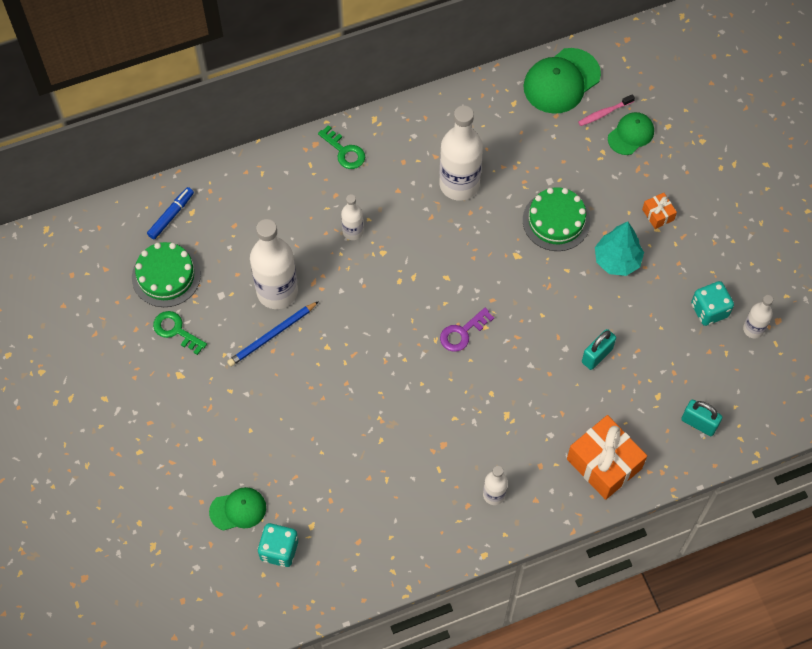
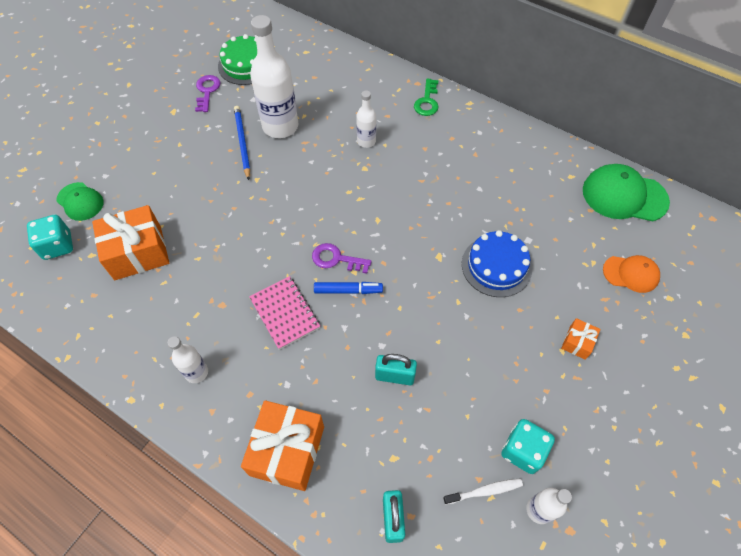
camera: 55 degrees right, 5 degrees down
(171, 216) = (294, 43): blue marker -> blue marker (347, 290)
(176, 330) = (207, 91): green key -> purple key
(272, 335) = (242, 143): blue pencil -> blue pencil turned 60 degrees clockwise
(338, 485) = (138, 252): none -> orange gift
(459, 184) = (466, 182): white bottle -> none
(486, 401) = (285, 313): none -> pink notebook
(556, 221) = (496, 266): green cake -> blue cake
(604, 113) = (629, 242): pink toothbrush -> none
(617, 260) = (502, 336): turquoise tree -> none
(631, 134) = (631, 274): green cap -> orange cap
(719, 353) = (485, 491): none -> white toothbrush

